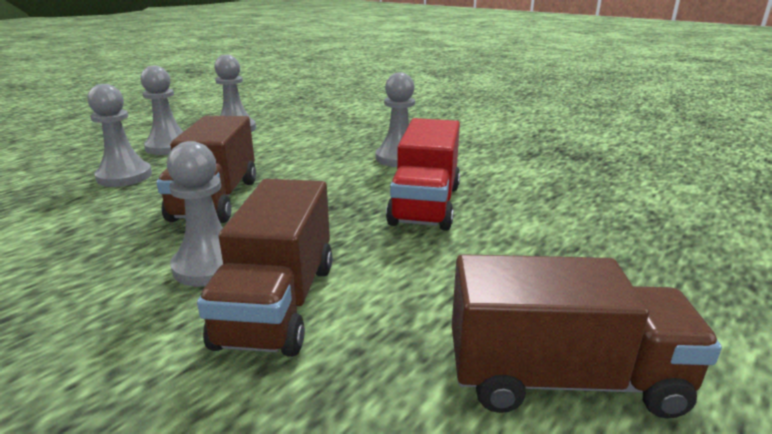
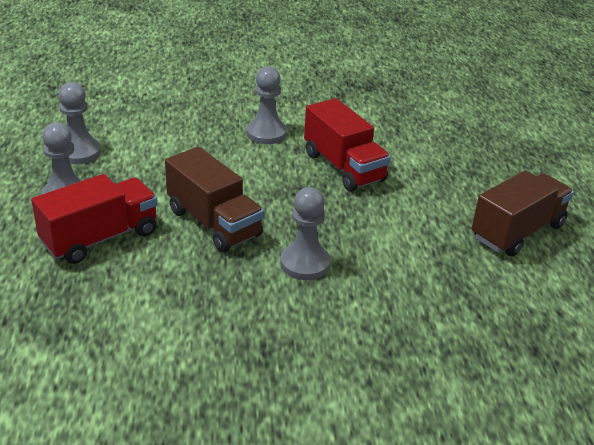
camera: 45 degrees left, 10 degrees up
(124, 176) = (100, 238): grey pawn -> red truck
(278, 303) = (374, 262): brown truck -> none

